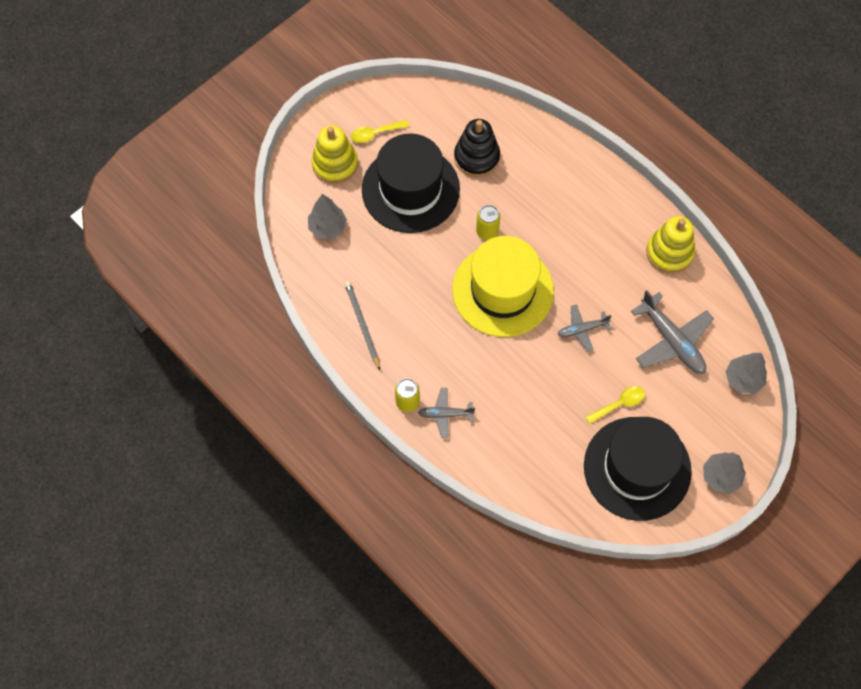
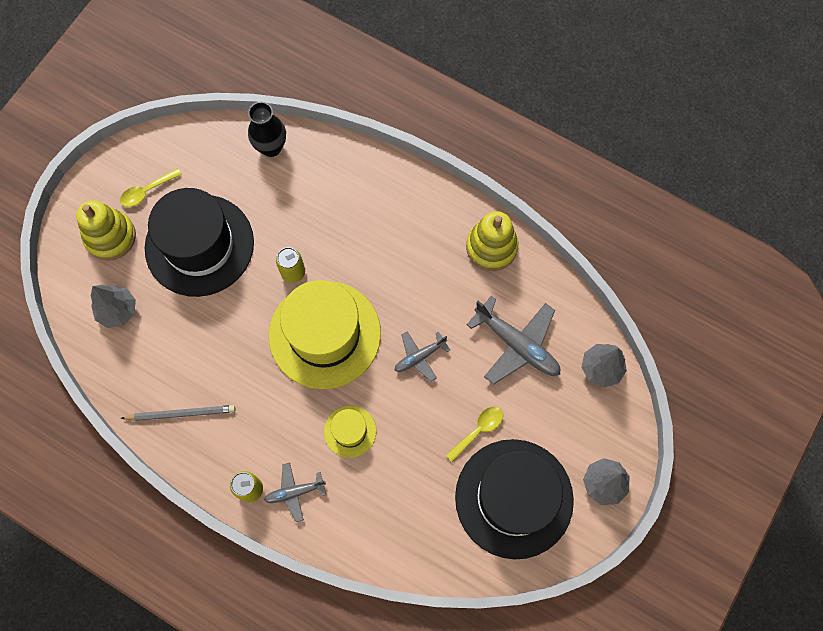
camera: 15 degrees left, 5 degrees up
(362, 325) = (181, 413): grey pencil -> grey pencil turned 120 degrees clockwise
(476, 157) = (263, 192): black stacking toy -> none
(492, 122) = (271, 147): none -> black vase
(505, 376) = (350, 431): none -> yellow hat

